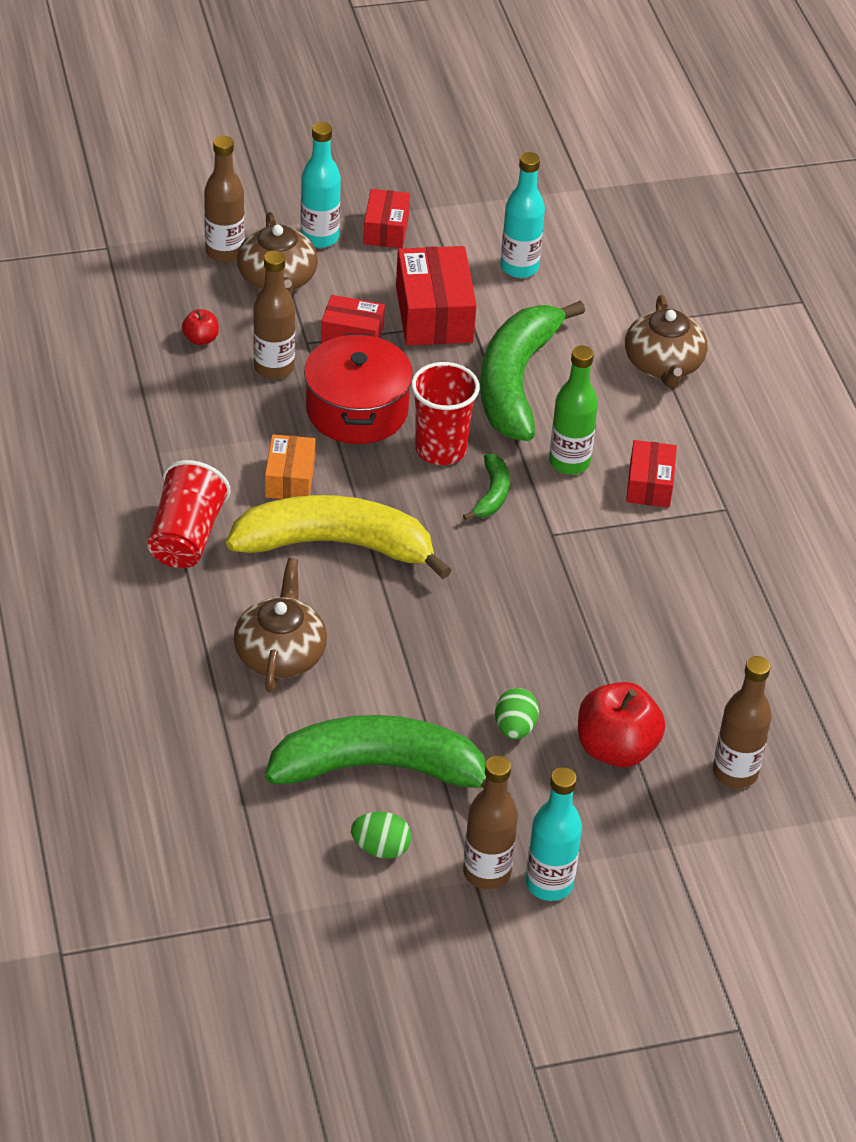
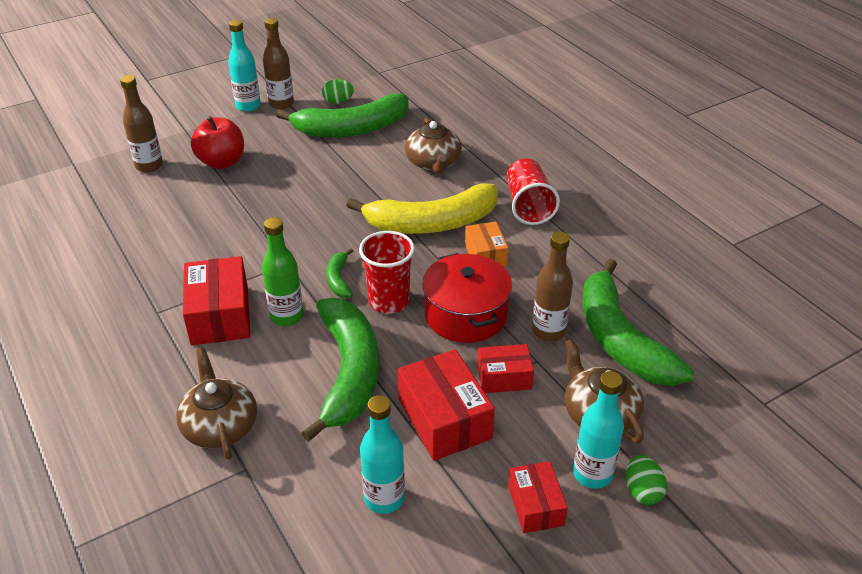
camera: 165 degrees right, 5 degrees down
(201, 339) = (620, 339): red apple -> green banana
(224, 252) = (664, 430): brown bottle -> none
(515, 728) = (283, 159): green egg -> green egg (642, 491)
(649, 485) = (220, 315): red box -> red box, size x1.66

